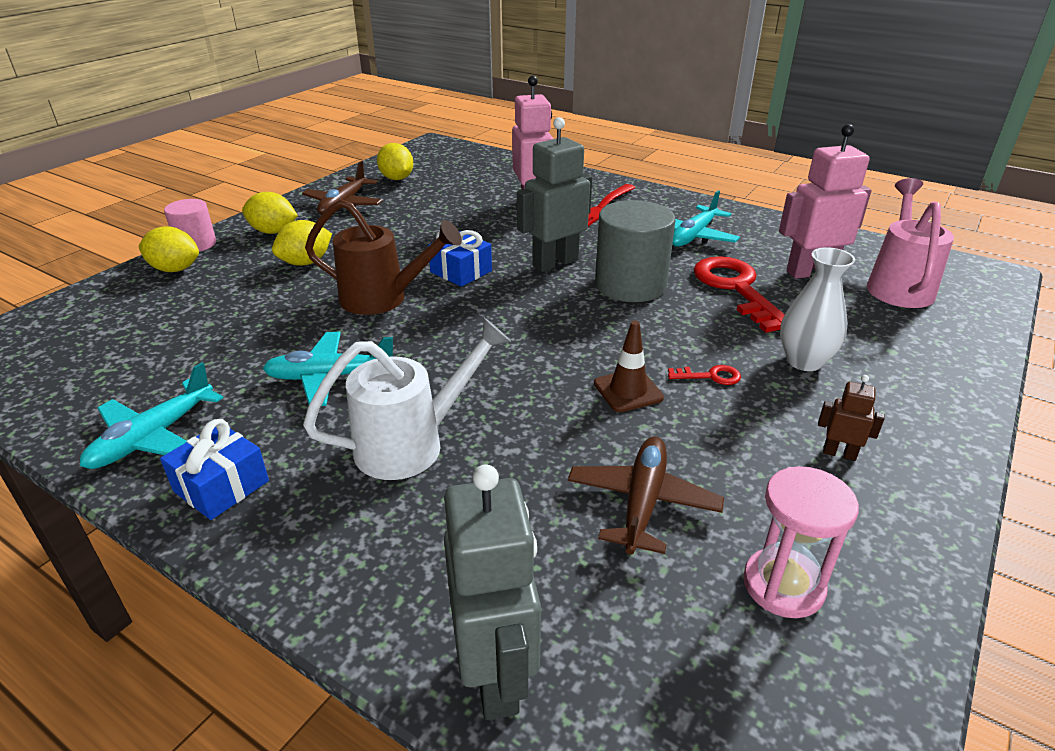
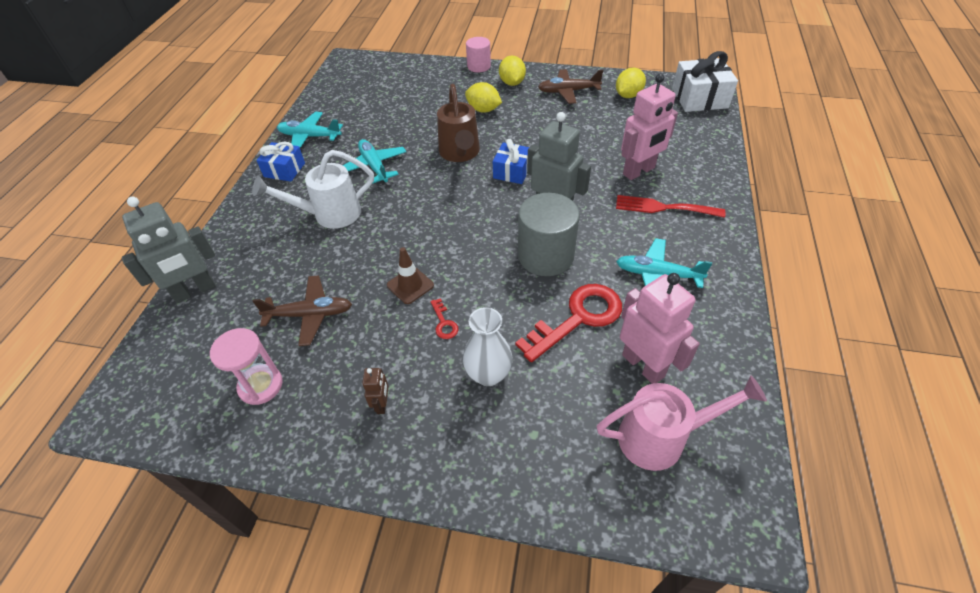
camera: 70 degrees right, 15 degrees up
(175, 269) = (448, 73): yellow lemon -> none
(411, 444) = (330, 214): white watering can -> white watering can turned 120 degrees clockwise
(446, 152) = (699, 98): none -> white gift

